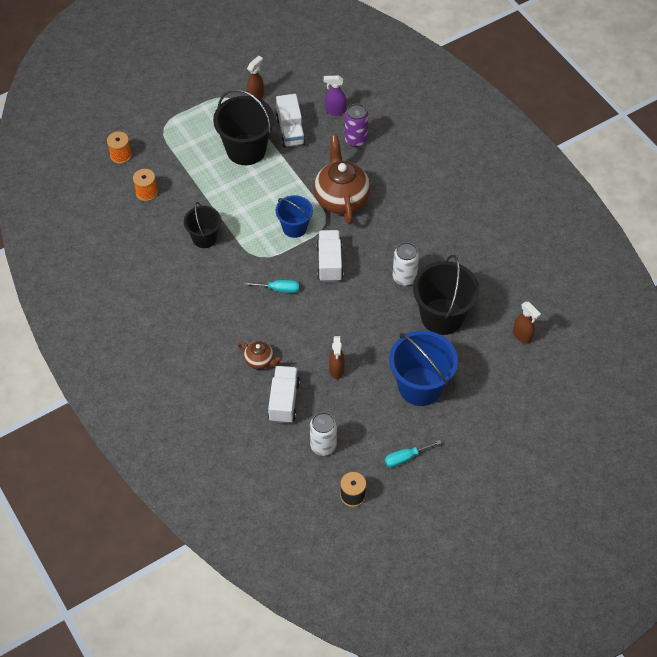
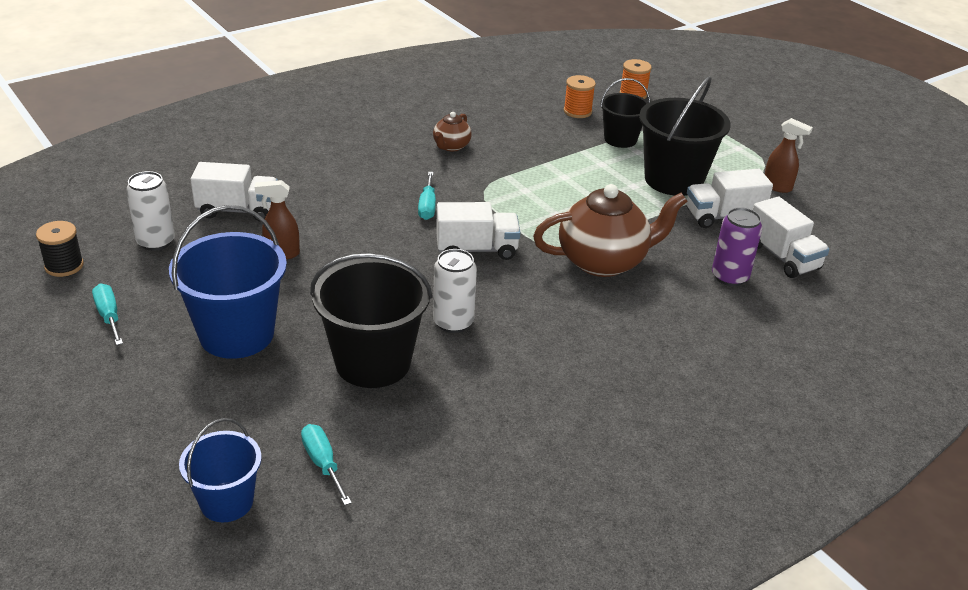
camera: 85 degrees right, 20 degrees down
(204, 238) = (510, 151): black bucket -> black bucket (620, 139)
(260, 361) = (307, 192): brown teapot -> brown teapot (451, 146)
(294, 227) = (539, 219): blue bucket -> blue bucket (227, 502)
(335, 111) = (782, 257): purple spray bottle -> white truck
(522, 336) = (323, 463): brown spray bottle -> turquoise screwdriver

